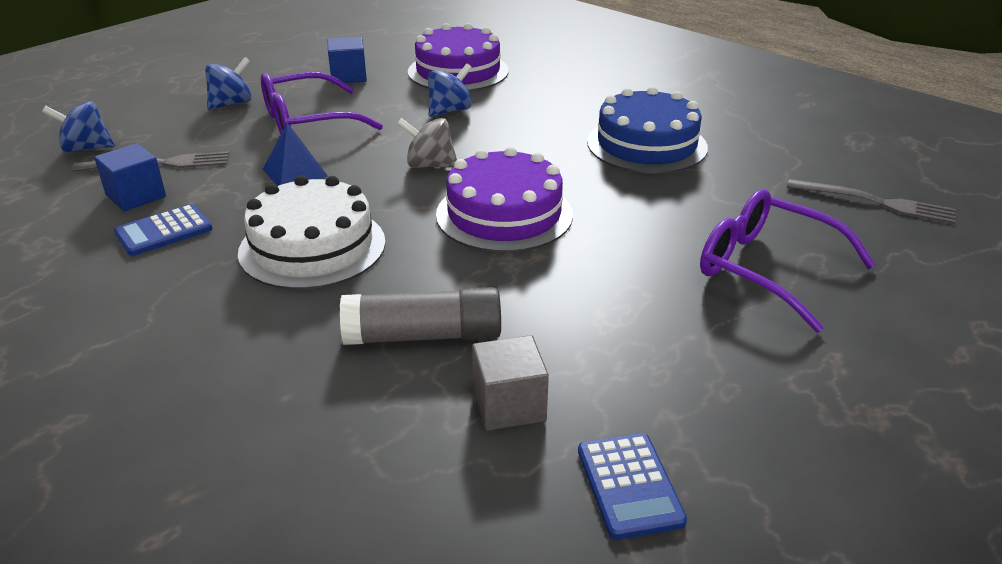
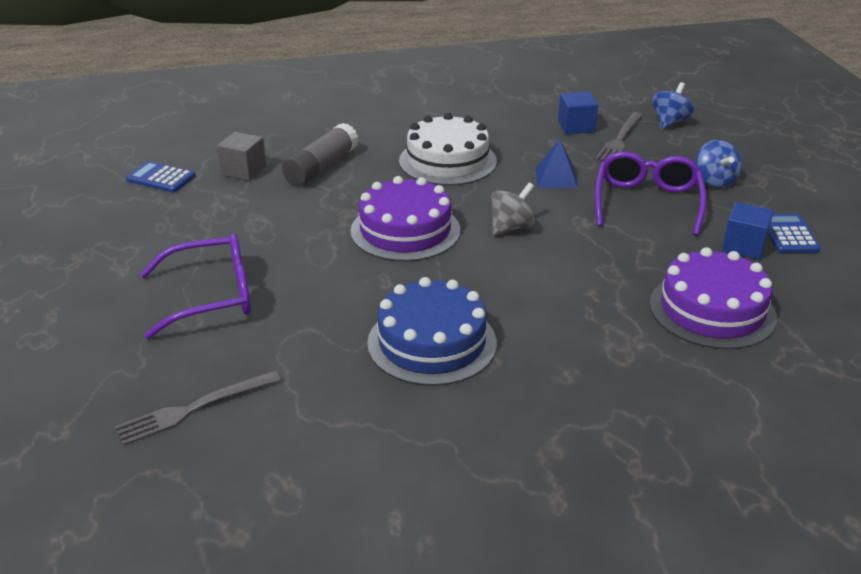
camera: 125 degrees right, 0 degrees up
(164, 231) = (519, 127): blue calculator -> blue calculator (788, 234)
(450, 111) = (609, 270): blue spinning top -> none

